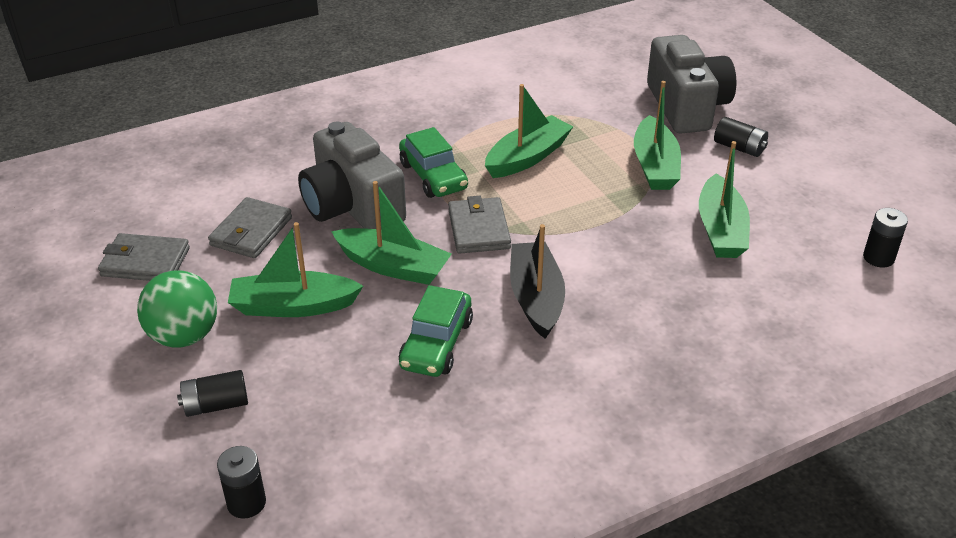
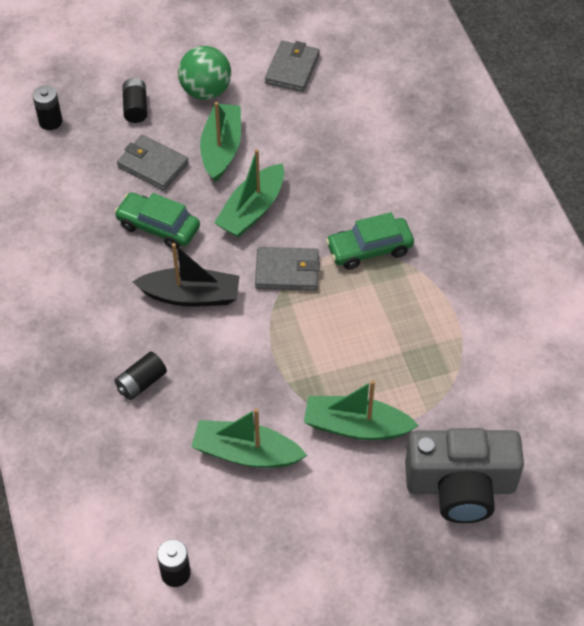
camera: 100 degrees right, 15 degrees up
(251, 231) = (315, 127): grey wallet -> grey wallet (153, 165)
(352, 206) = (337, 190): grey camera -> none
(527, 157) = (387, 324): green boat -> none
(739, 148) = (375, 512): black battery -> black battery (141, 383)

